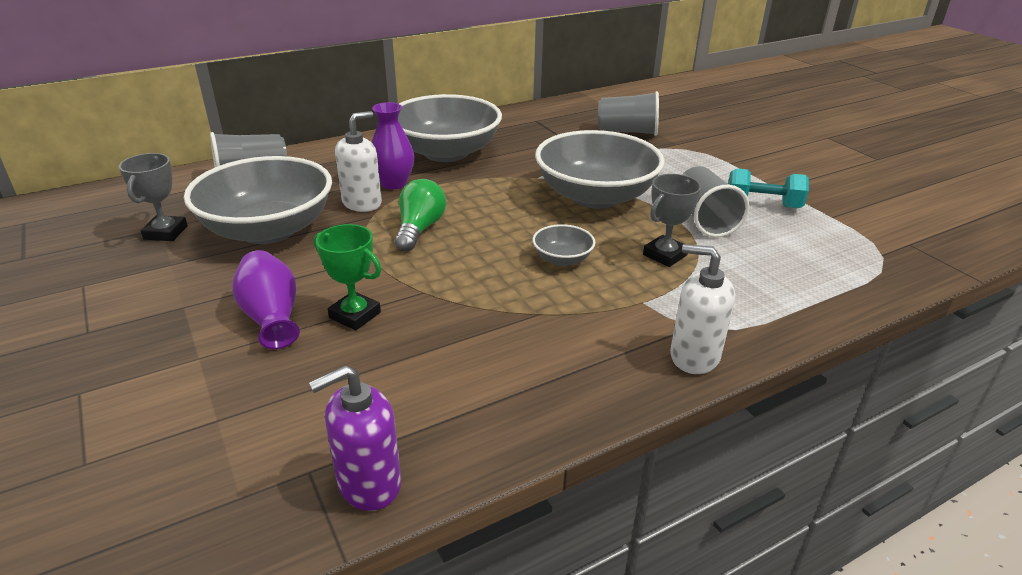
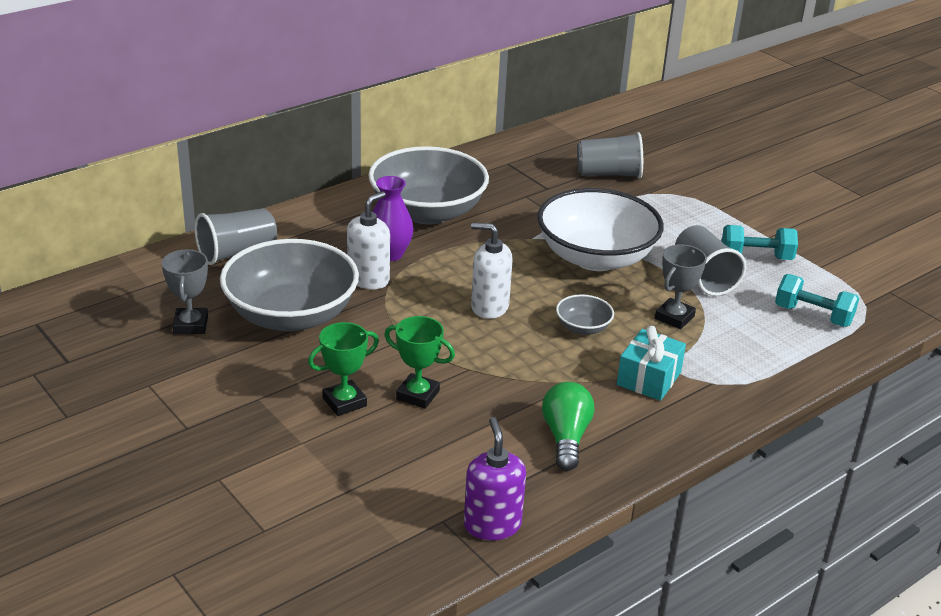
camera: 10 degrees left, 0 degrees up
(272, 317) = (344, 402): purple vase -> green trophy
(369, 484) = (492, 525): purple soap dispenser -> purple soap dispenser turned 120 degrees clockwise
(419, 229) = (438, 305): green light bulb -> green light bulb (566, 438)
(595, 196) = (596, 257): grey bowl -> white bowl
(622, 316) = (649, 378): none -> turquoise gift
(694, 356) = (715, 409): white soap dispenser -> white soap dispenser (489, 307)
(821, 262) = (813, 315): none -> turquoise dumbbell

